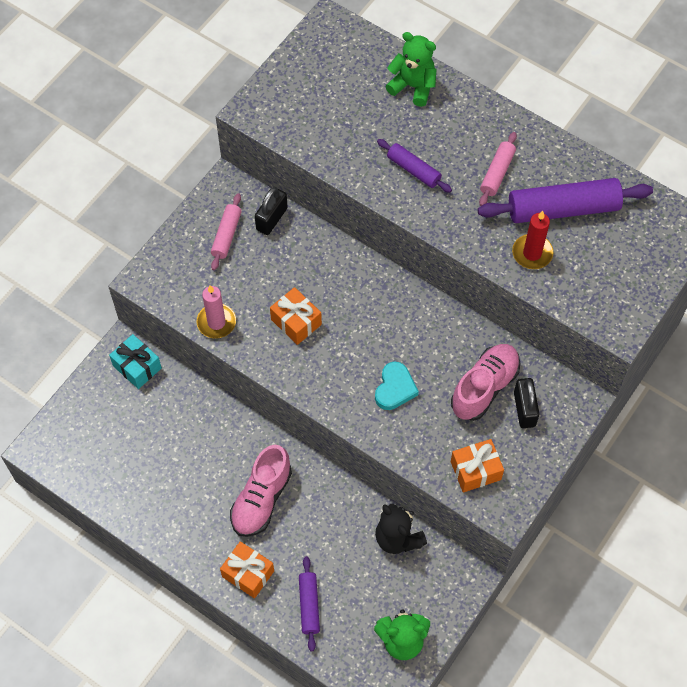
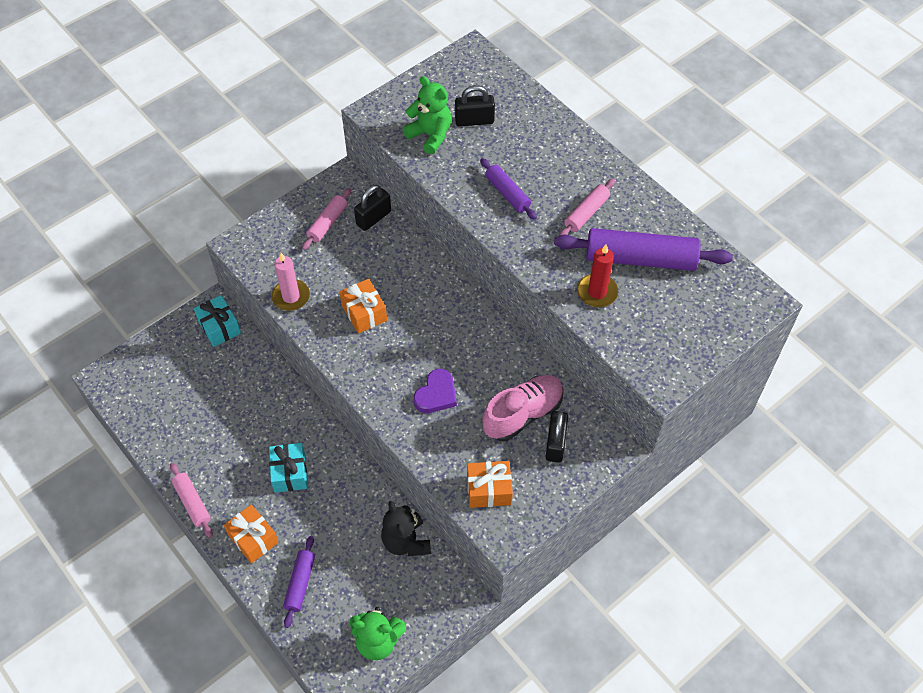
camera: 15 degrees right, 5 degrees down
(174, 554) = (192, 503): none -> pink rolling pin
(261, 499) = (290, 473): pink shoe -> turquoise gift
(355, 98) = (474, 120): none -> black padlock
(395, 388) = (436, 394): turquoise heart -> purple heart
(413, 86) = (531, 121): green teddy bear -> green teddy bear (430, 135)

